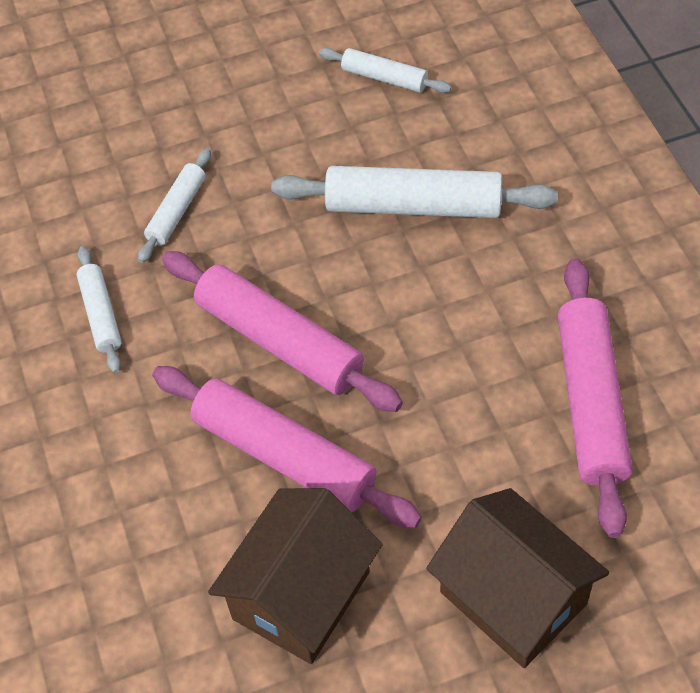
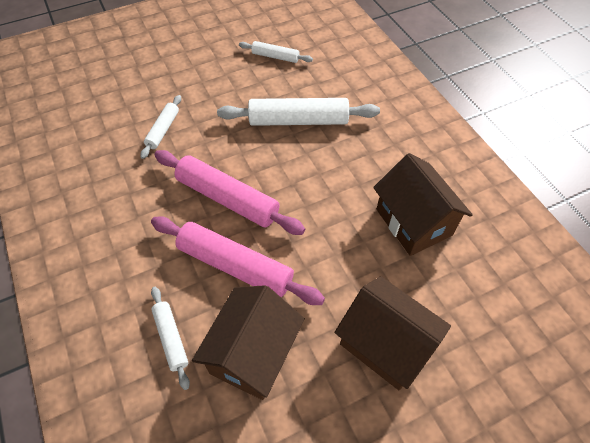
camera: 10 degrees left, 0 degrees up
(101, 314) = (119, 190): white rolling pin -> white rolling pin (171, 338)
(591, 402) = (413, 222): pink rolling pin -> brown house

